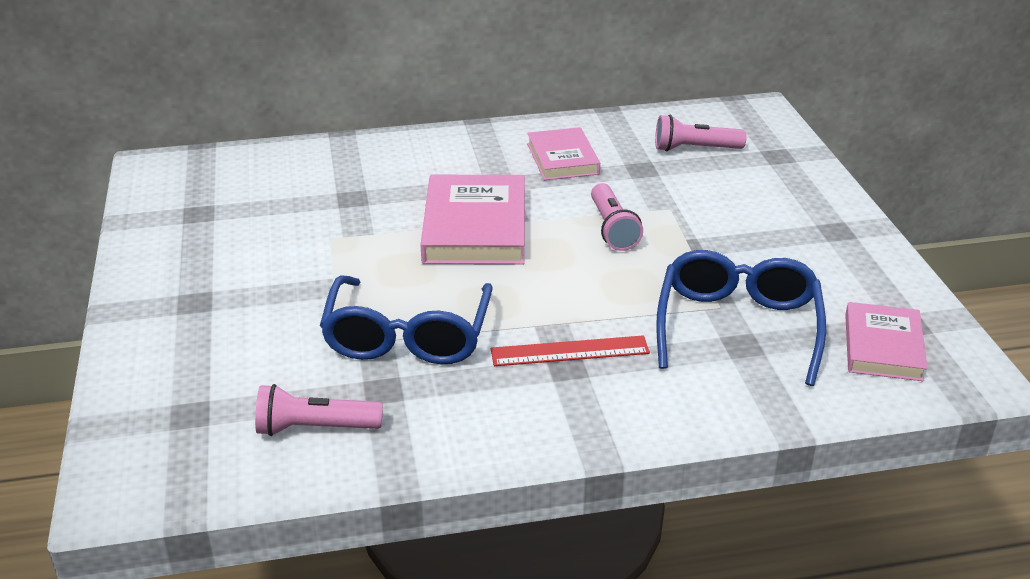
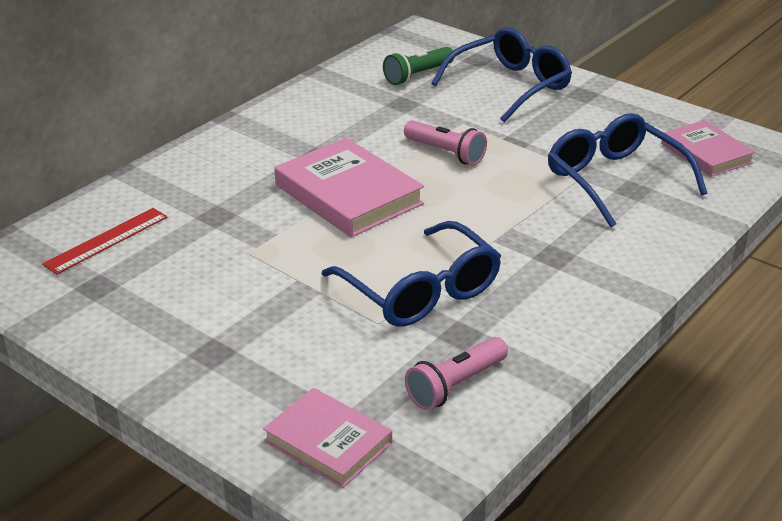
camera: 40 degrees left, 0 degrees up
(562, 159) = (336, 119): pink book -> pink book (328, 442)
(569, 351) = (541, 245): red ruler -> red ruler (106, 240)
(695, 149) = (417, 75): pink flashlight -> green flashlight
(771, 193) = (510, 86): none -> blue glasses

